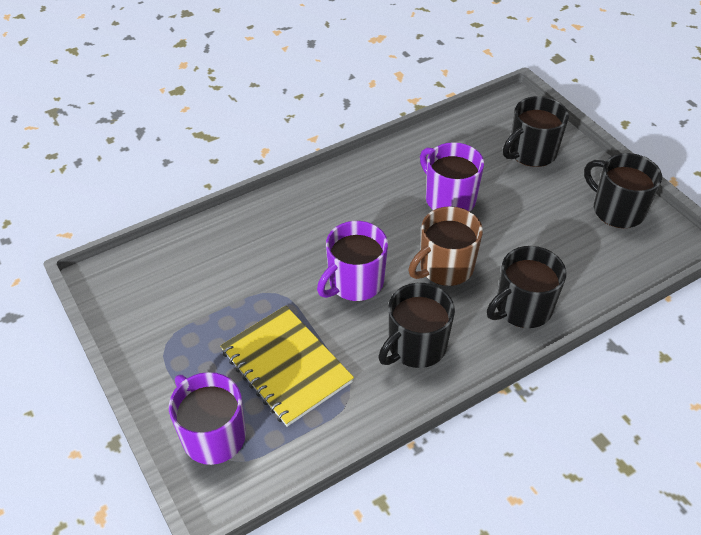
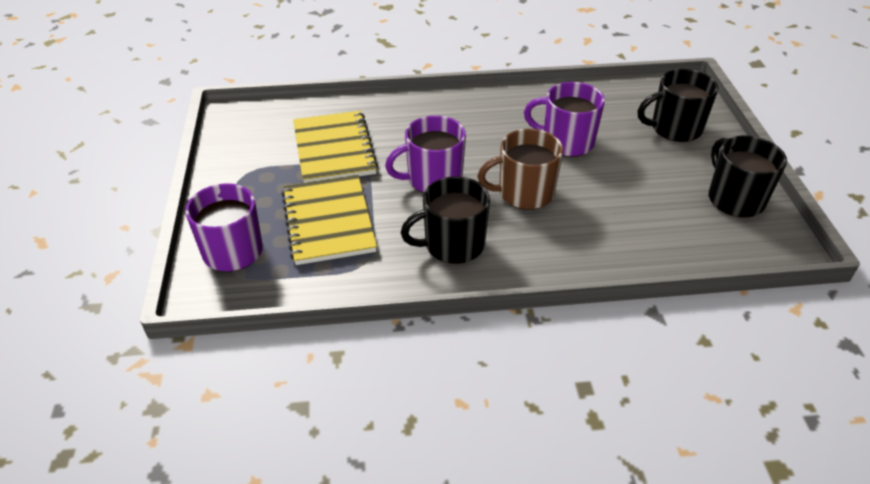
camera: 25 degrees right, 5 degrees down
(238, 283) = (334, 149): none -> yellow notebook
(449, 199) = (566, 142): purple mug -> purple mug turned 60 degrees counterclockwise
(522, 308) = (577, 248): black mug -> none

